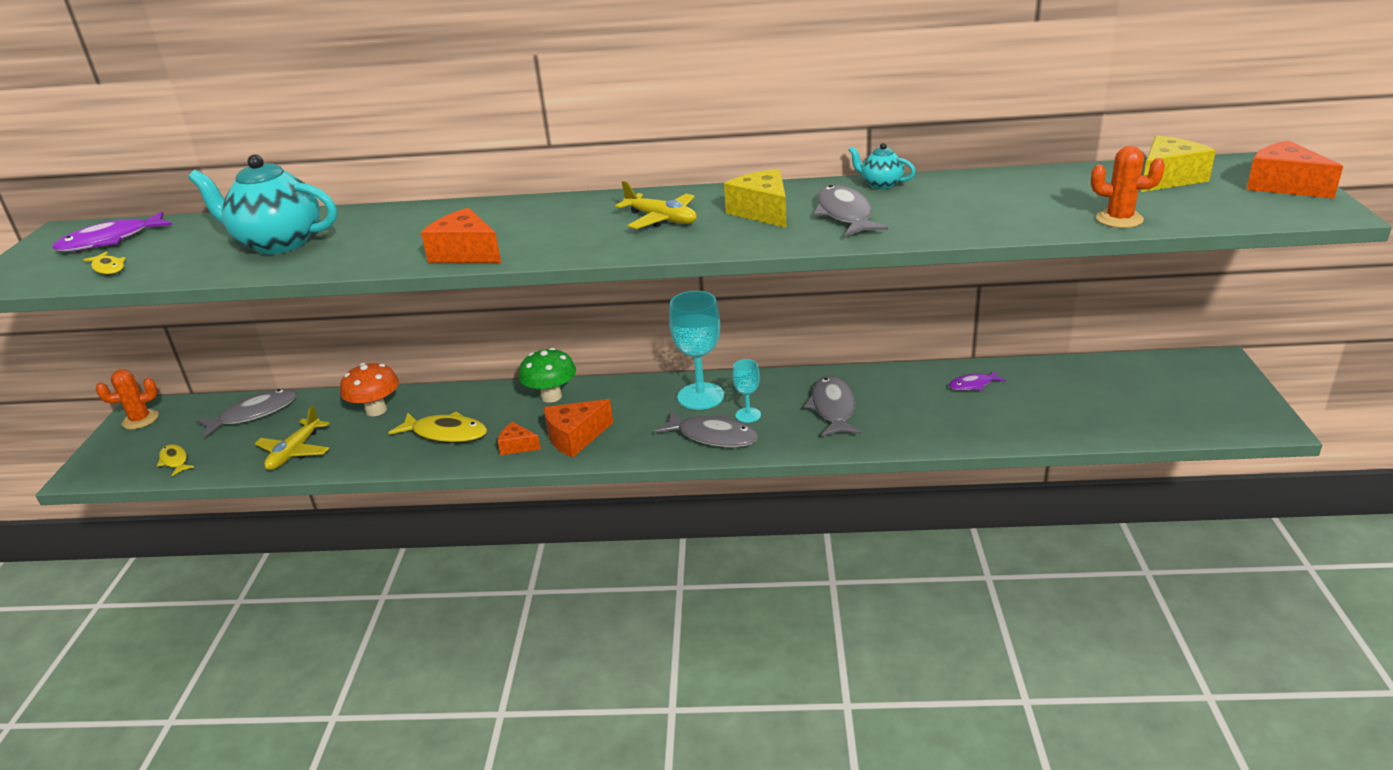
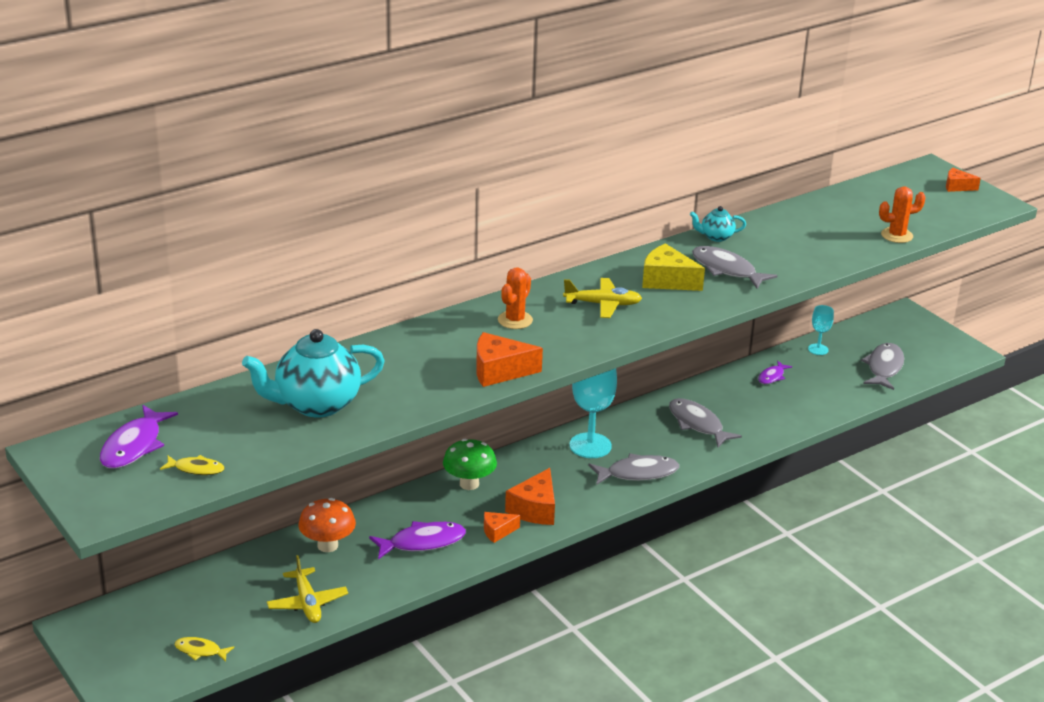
camera: 40 degrees left, 0 degrees up
(140, 420) = (94, 633): orange cactus -> orange cactus (515, 320)
(254, 414) = (210, 588): grey fish -> grey fish (884, 368)
(446, 434) = (422, 542): yellow fish -> purple fish
(748, 415) = (643, 449): turquoise goblet -> turquoise goblet (818, 349)
(1168, 178) = (889, 193): yellow cheese -> none
(1283, 185) = (957, 187): orange cheese -> orange cheese, size x0.59

